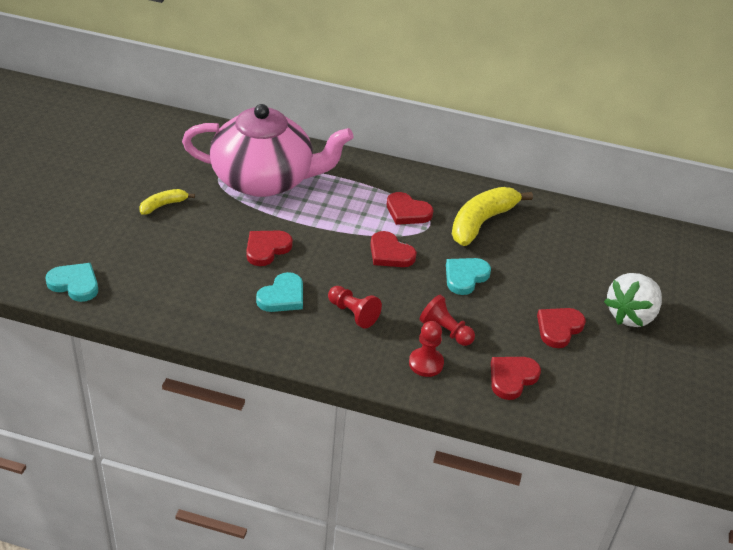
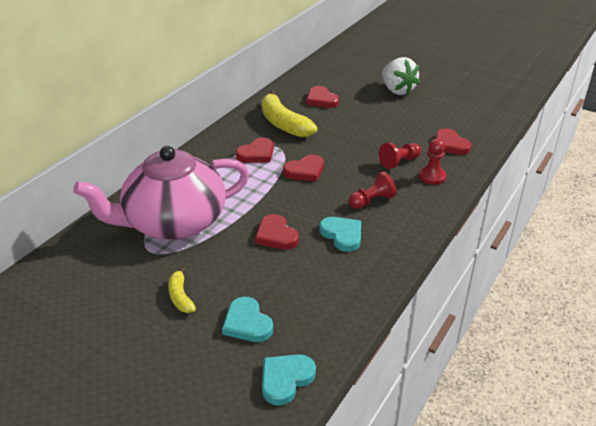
camera: 70 degrees left, 5 degrees down
(265, 179) = (173, 222): pink teapot -> pink teapot turned 135 degrees counterclockwise
(465, 277) = (343, 142): turquoise heart -> turquoise heart (247, 323)
(558, 328) = (405, 117): red heart -> red heart (321, 100)

